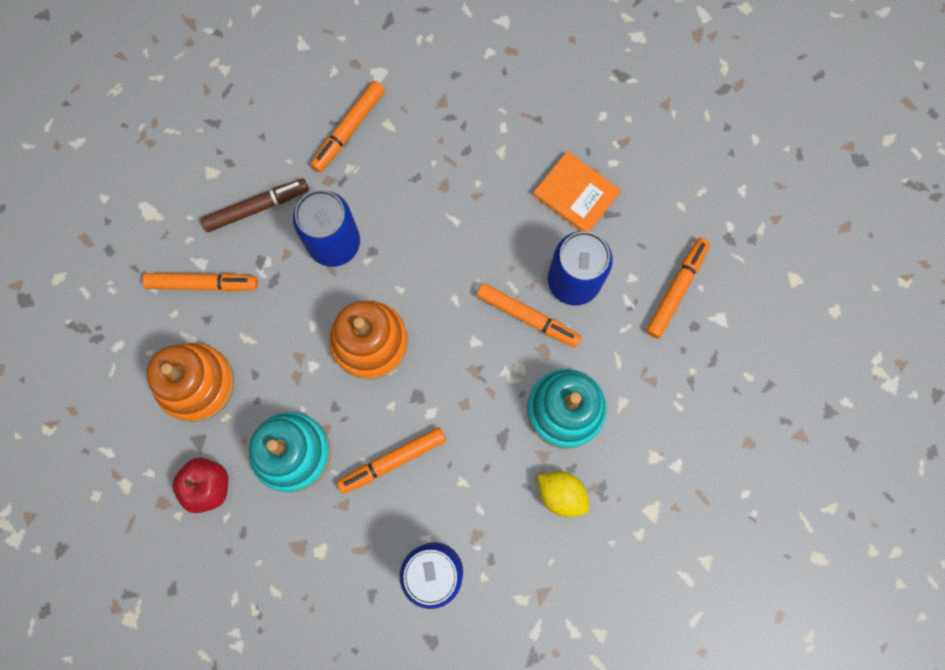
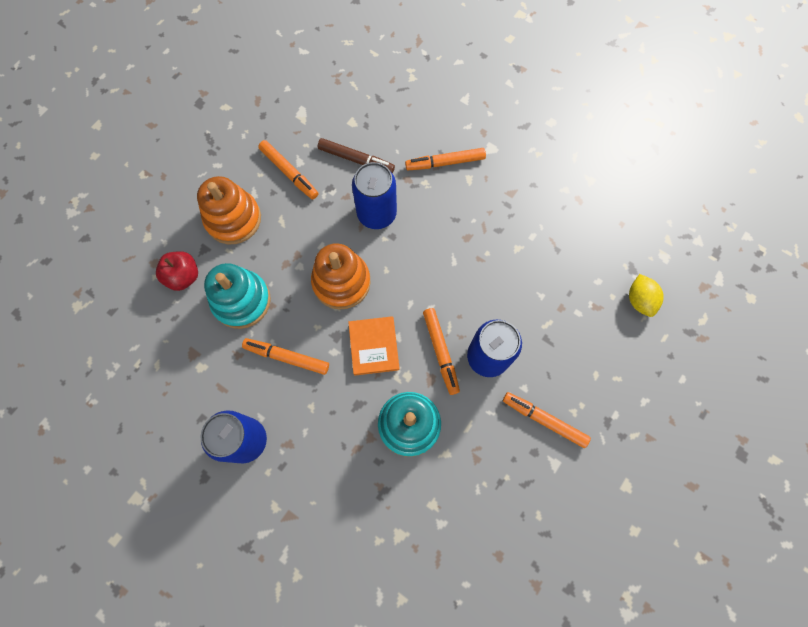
camera: 45 degrees right, 5 degrees down
(561, 494) = (357, 470): yellow lemon -> yellow lemon (639, 300)
(576, 194) = (538, 310): orange book -> orange book (374, 346)
(676, 290) = (544, 420): orange marker -> orange marker turned 135 degrees counterclockwise

